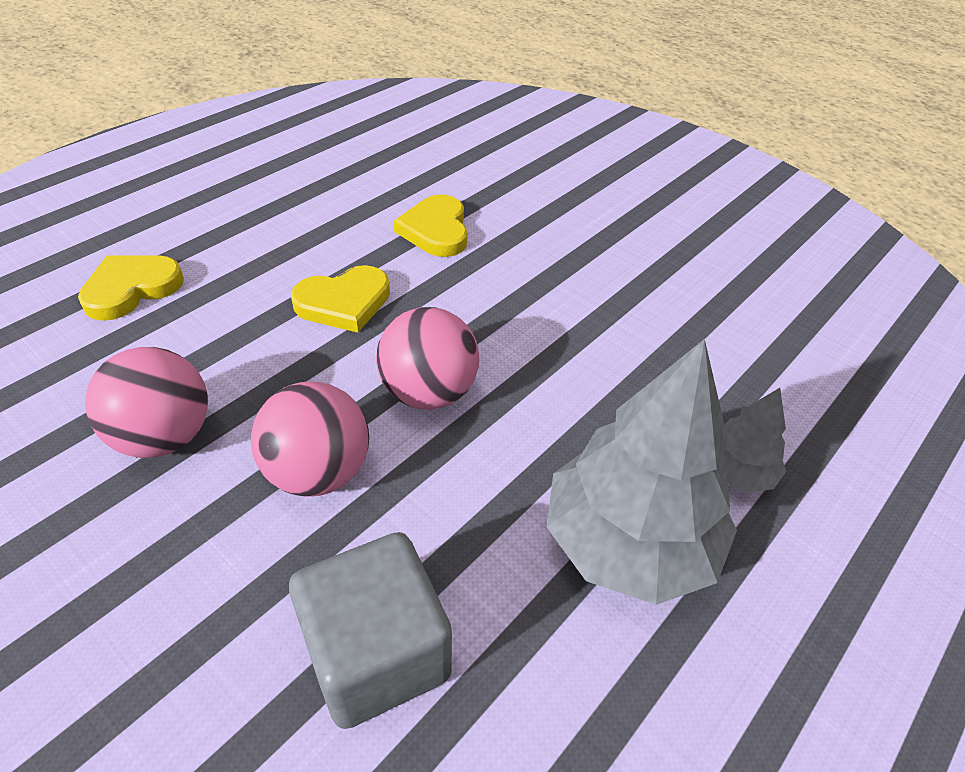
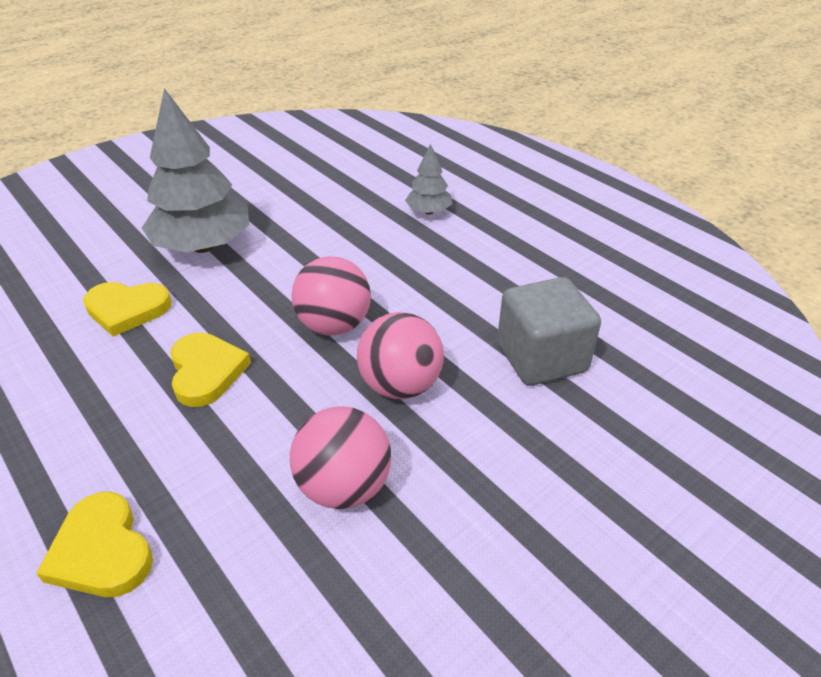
camera: 80 degrees left, 5 degrees down
(629, 541) = (471, 255): grey tree -> grey tree (203, 246)

